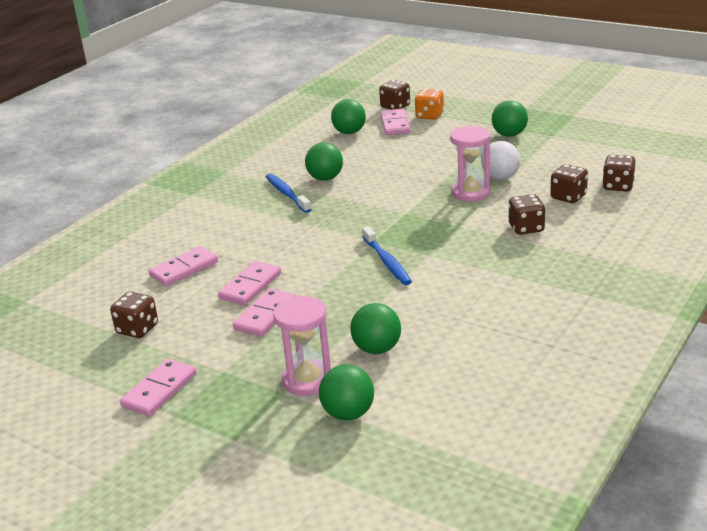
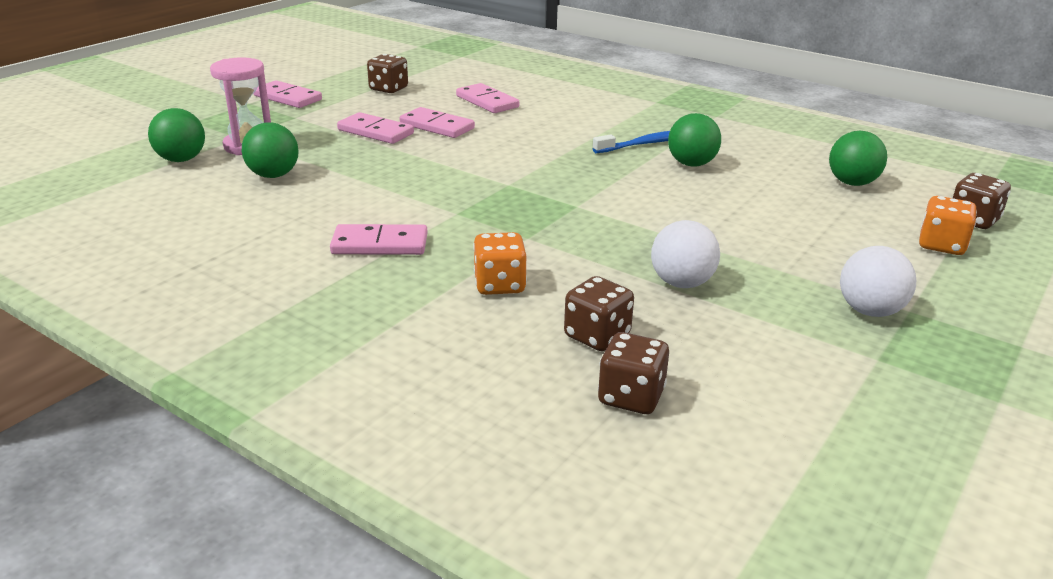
camera: 90 degrees right, 0 degrees up
(387, 262) = (451, 188): blue toothbrush -> none
(395, 124) = (893, 216): pink domino -> pink domino (380, 244)
(470, 193) = (629, 254): pink hourglass -> none
(509, 135) = (870, 311): green ball -> white ball
(526, 228) = (499, 285): brown dice -> orange dice

